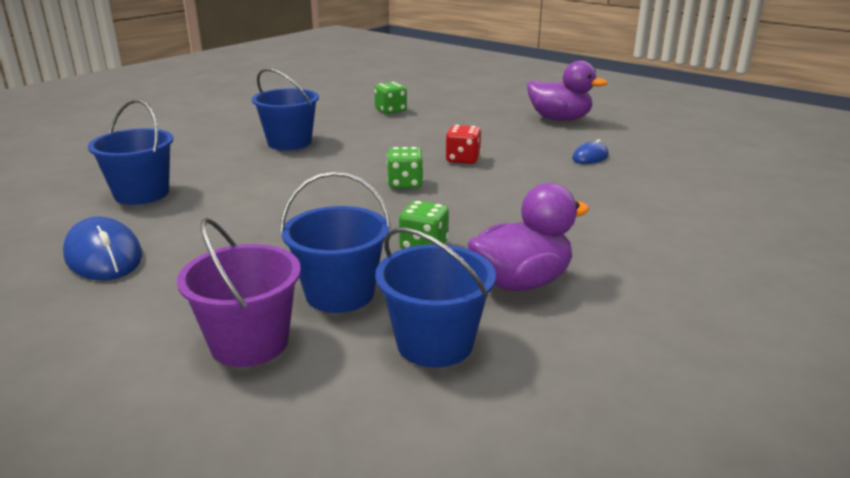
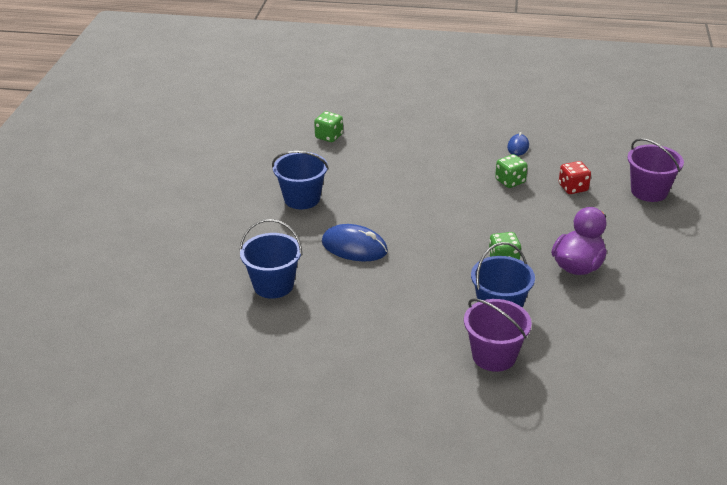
camera: 30 degrees left, 10 degrees up
(104, 256) = (332, 340): blue mouse -> blue mouse (354, 247)
(405, 184) = (433, 213): green dice -> green dice (510, 181)
(435, 343) = (577, 319): blue bucket -> none
(463, 159) = (442, 176): red dice -> red dice (573, 188)
(559, 119) = (460, 109): purple duck -> none
(735, 235) = (649, 191): none -> purple bucket

